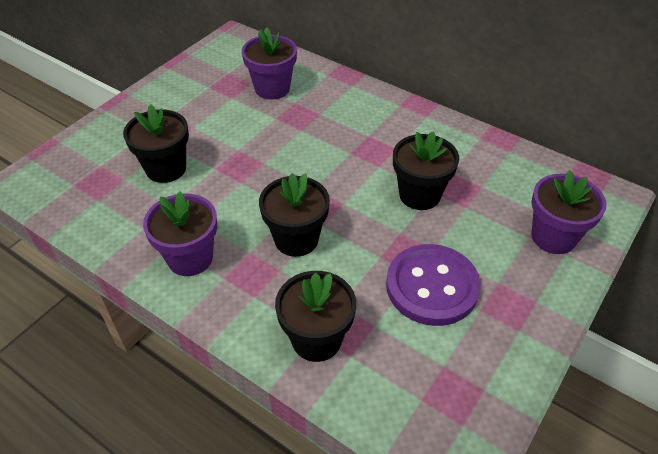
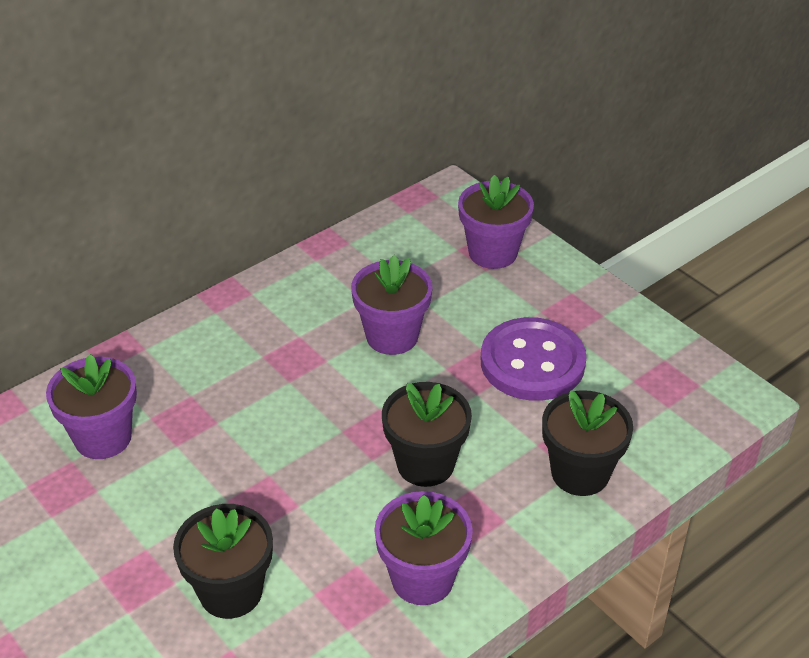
camera: 75 degrees left, 5 degrees down
(419, 195) = (392, 336): black flower pot -> purple flower pot

